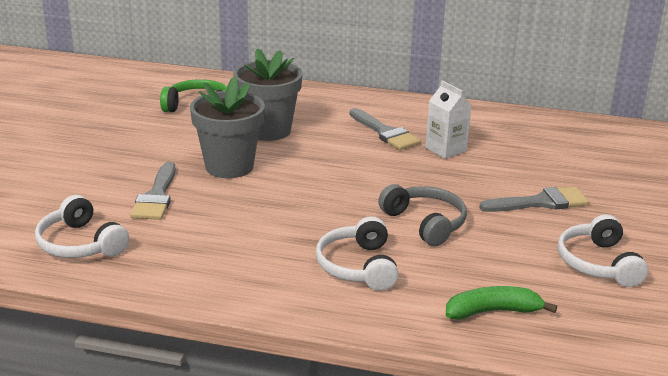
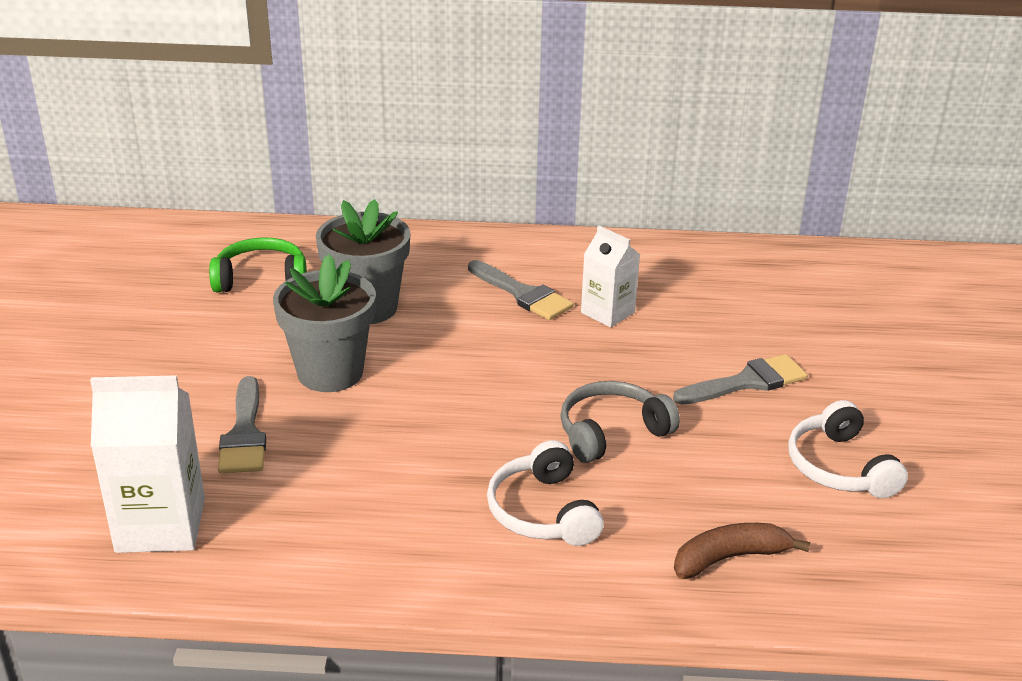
camera: 10 degrees left, 5 degrees up
(80, 244) = (161, 525): white headphones -> white carton
(425, 223) = (611, 432): grey headphones -> grey headphones turned 75 degrees counterclockwise
(492, 311) = (729, 558): green banana -> brown banana

